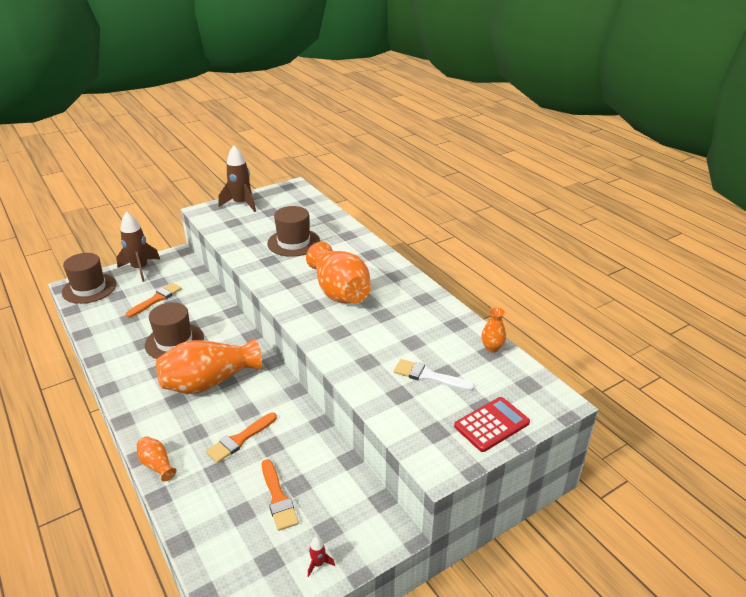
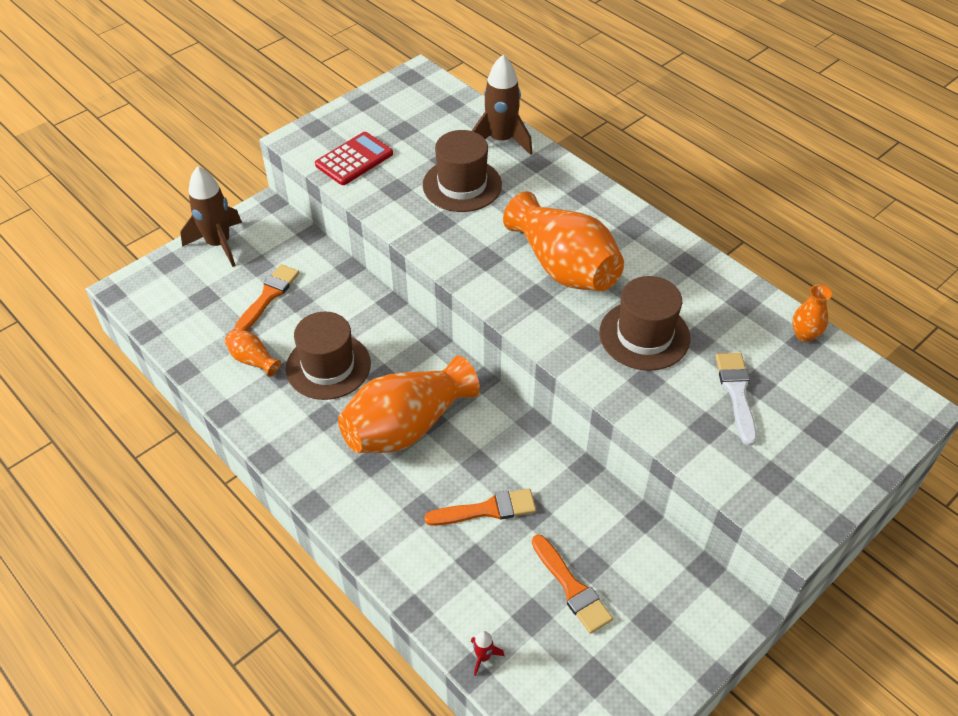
camera: 10 degrees left, 15 degrees up
(89, 288) = (156, 289): brown hat -> brown hat (644, 335)
(157, 465) = (390, 565): orange vase -> orange vase (253, 360)
(240, 439) = (487, 509): orange brush -> orange brush turned 135 degrees counterclockwise
(241, 204) = (351, 119): brown rocket -> brown rocket (501, 140)
(318, 564) = (657, 670): red rocket -> red rocket (483, 657)
(429, 376) = (736, 392): white brush -> white brush turned 75 degrees clockwise
(491, 424) = (841, 456): red calculator -> red calculator (354, 159)

